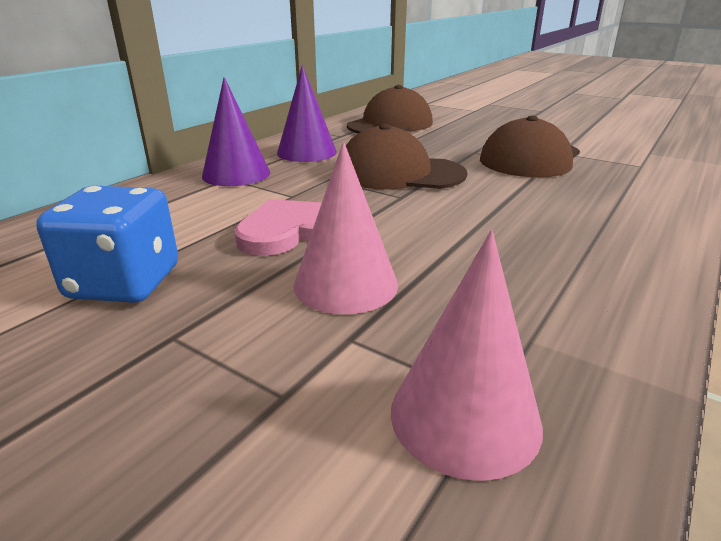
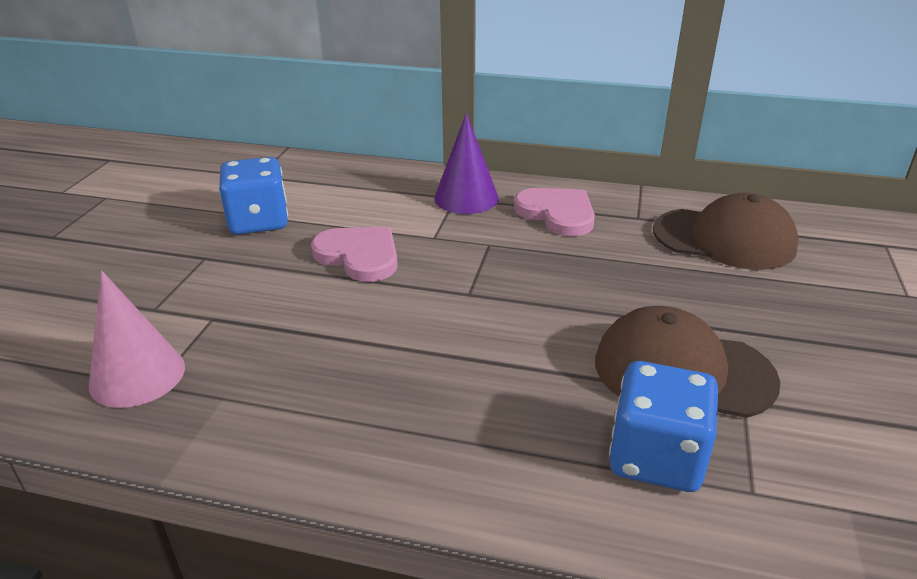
camera: 70 degrees right, 5 degrees up
(307, 152) = (557, 214): purple cone -> pink heart
(345, 284) = (280, 301): pink cone -> none
(399, 173) = (536, 280): brown cap -> none
(615, 178) = (656, 457): none -> blue dice

